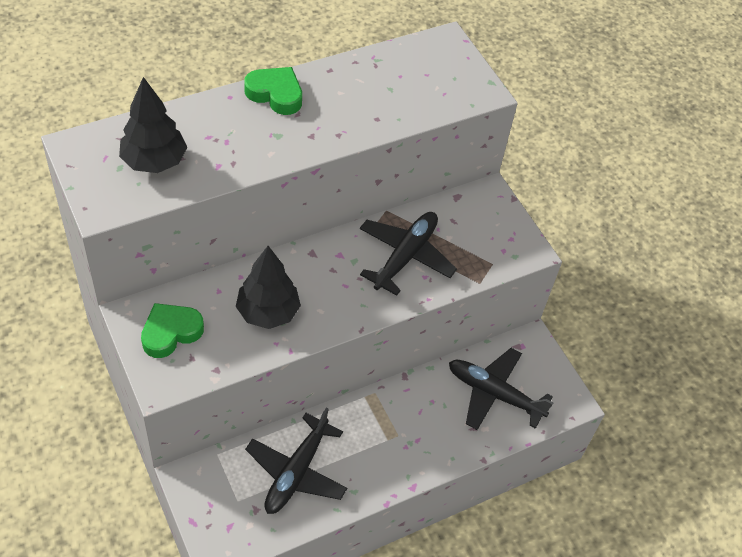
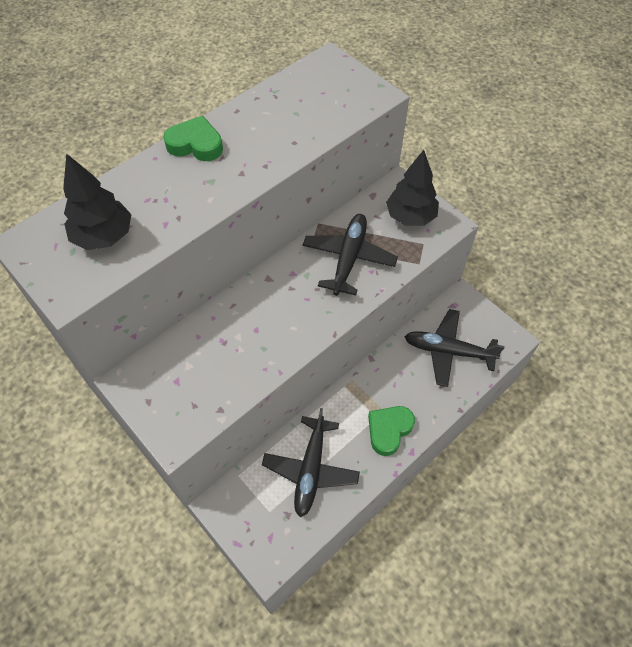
camera: 10 degrees left, 5 degrees up
(171, 332) = (167, 387): green heart -> green heart (389, 430)
(268, 312) = (248, 343): black tree -> black tree (410, 217)

